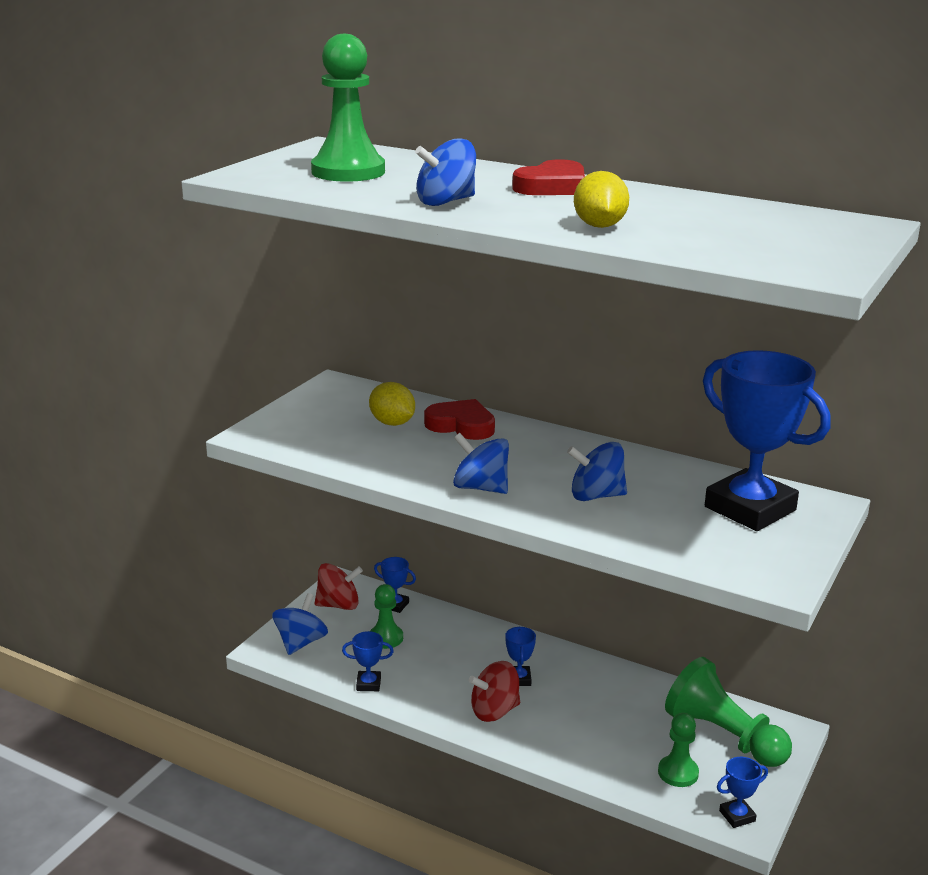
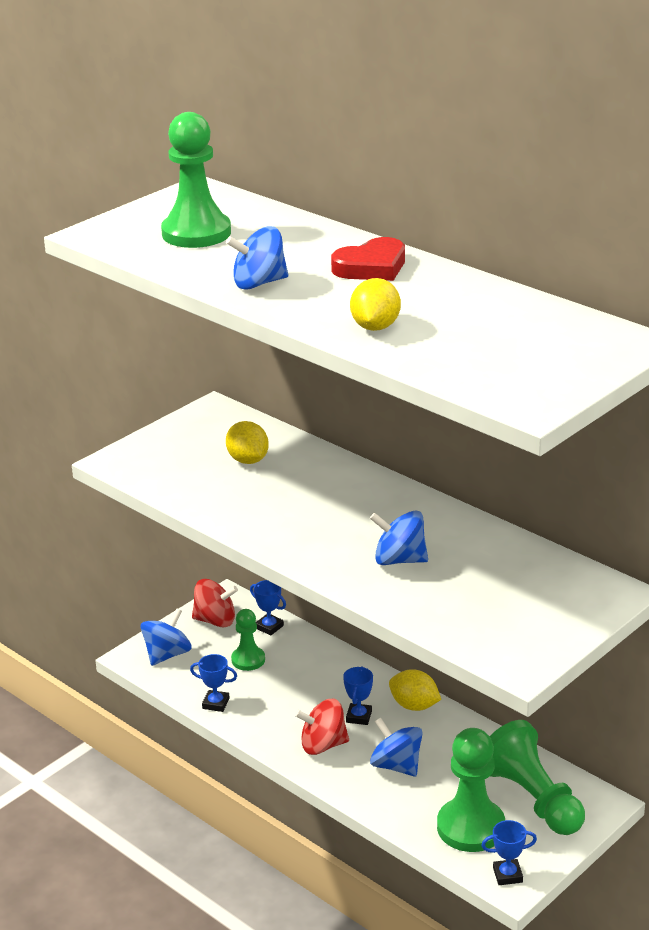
camera: 15 degrees right, 5 degrees up
(461, 425) = (312, 469): red heart -> none
(480, 488) = (297, 540): blue spinning top -> blue spinning top (396, 765)
(568, 662) = (414, 706): none -> yellow lemon
(678, 773) = (471, 827): green pawn -> green pawn, size x1.77
(750, 509) = (538, 589): blue trophy -> none

